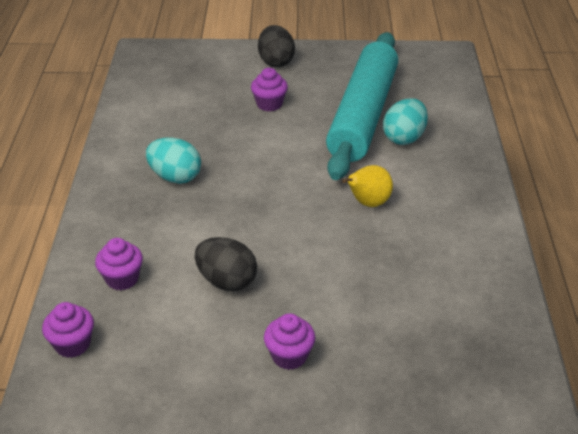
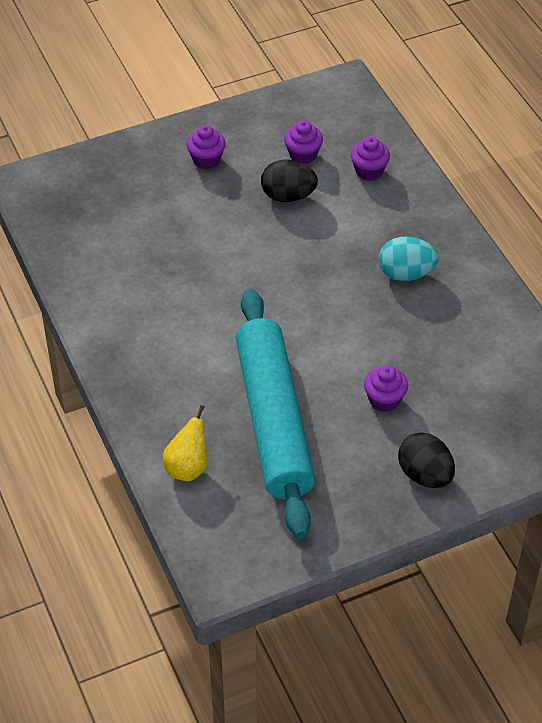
camera: 155 degrees right, 10 degrees up
(72, 344) = (361, 118): purple cupcake -> purple cupcake (303, 155)
(368, 203) = (213, 307): yellow pear -> yellow pear (188, 467)
(404, 138) = (214, 402): turquoise egg -> none

